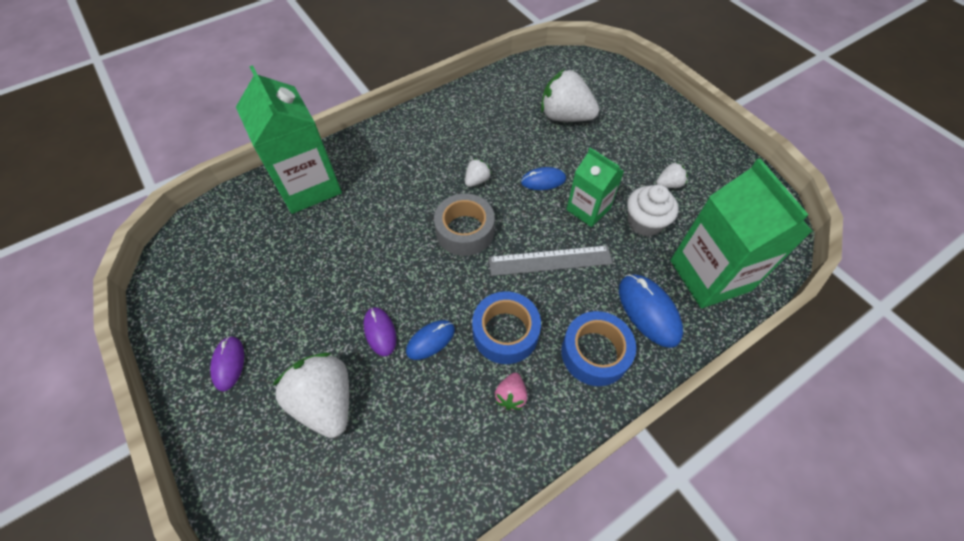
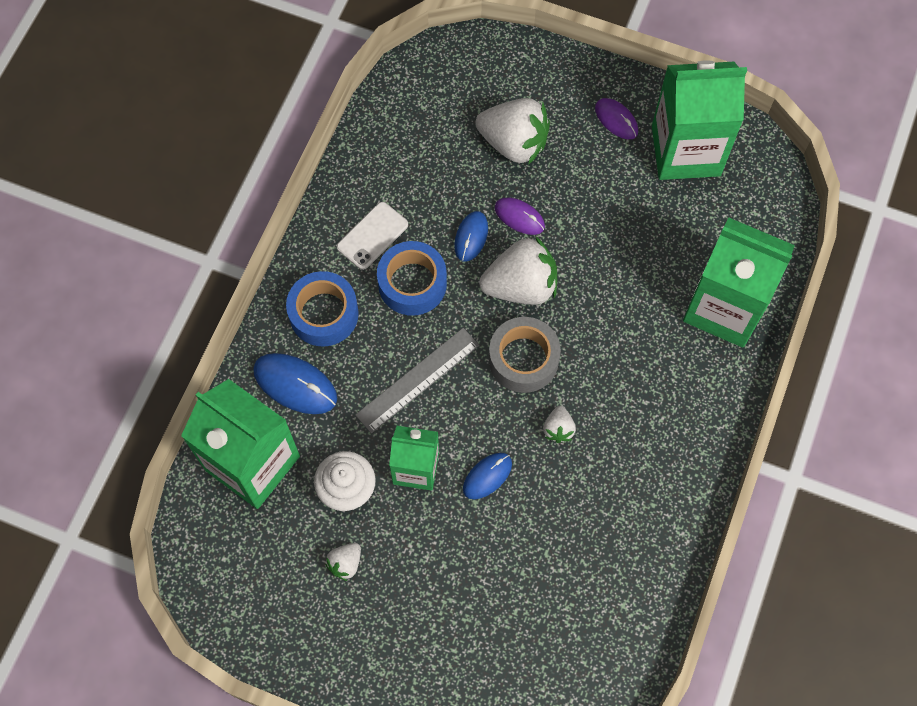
camera: 145 degrees right, 10 degrees up
(211, 301) = (685, 150): none -> green carton
(511, 395) = (372, 236): pink strawberry -> white phone
(565, 116) = (525, 597): white strawberry -> white strawberry (521, 286)

